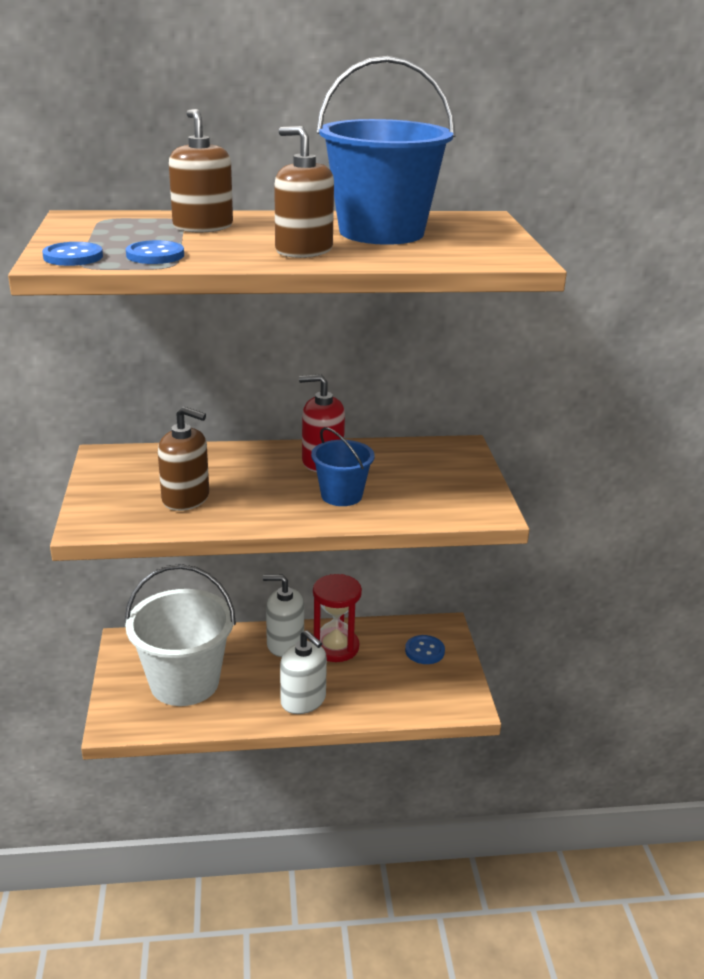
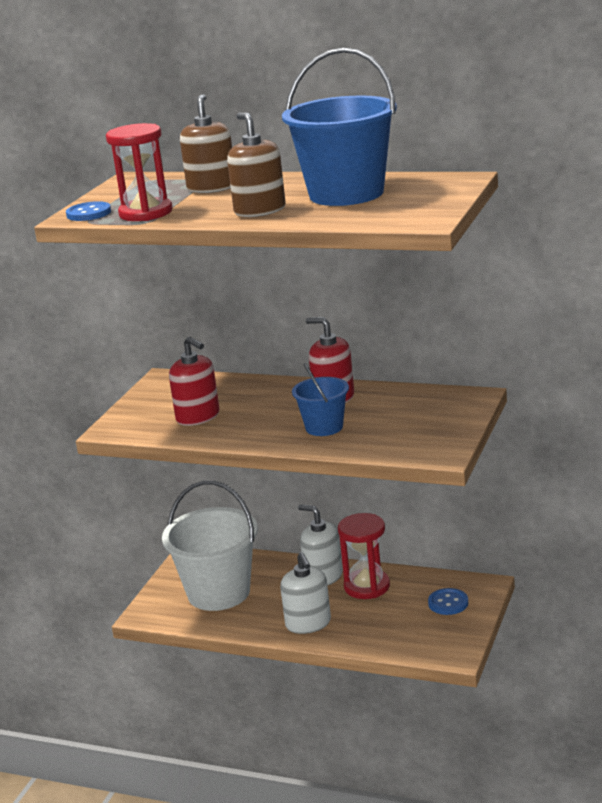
camera: 30 degrees right, 5 degrees down
(155, 255) = (146, 213): blue button -> red hourglass
(186, 498) = (198, 417): brown soap dispenser -> red soap dispenser

